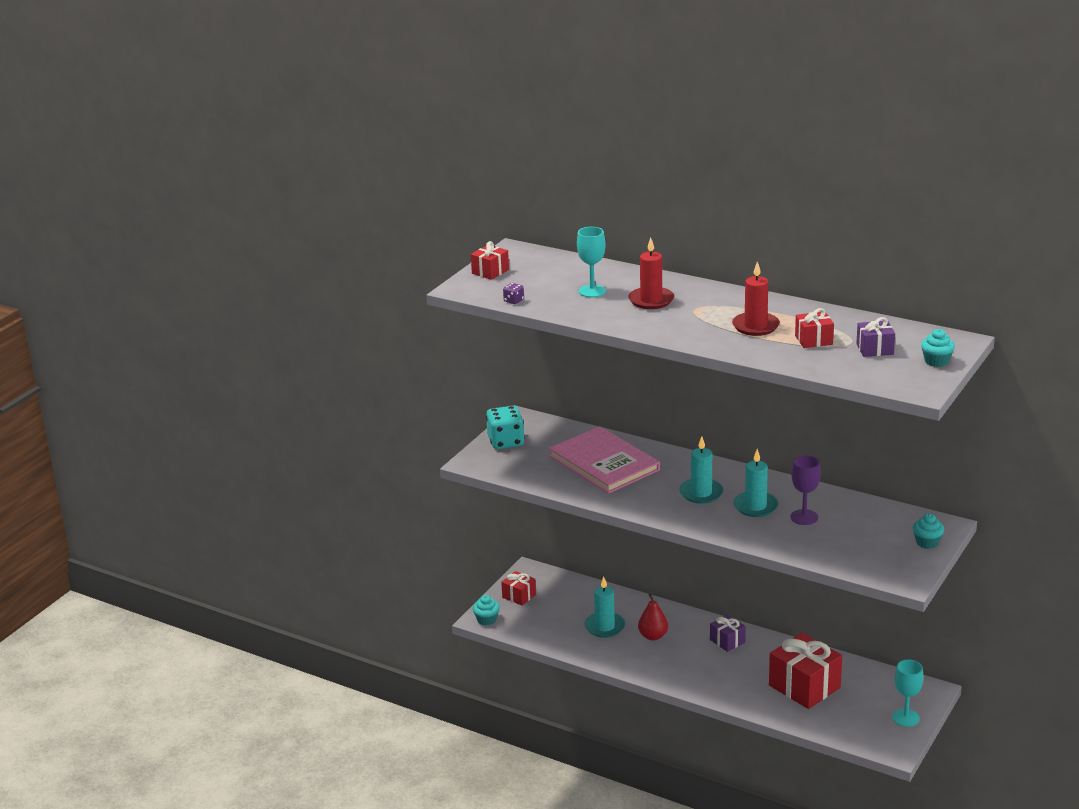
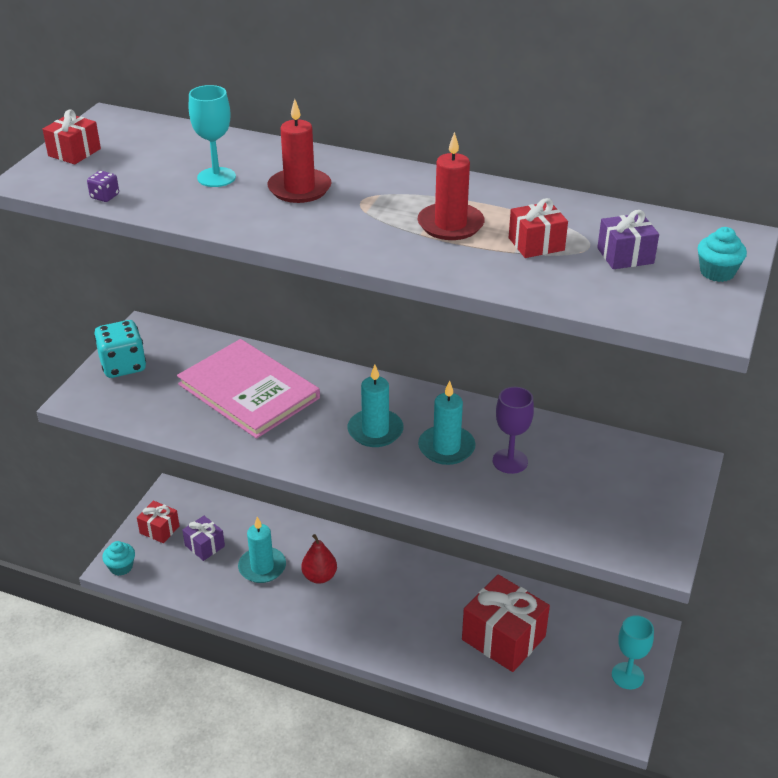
camera: 10 degrees left, 10 degrees up
(727, 641) = (406, 577): purple gift -> purple gift (204, 546)
(927, 542) = (671, 492): turquoise cupcake -> none

